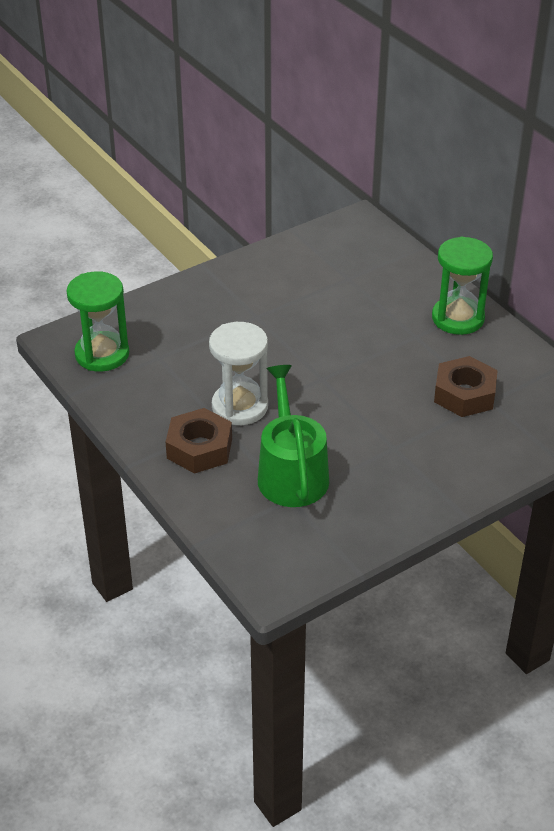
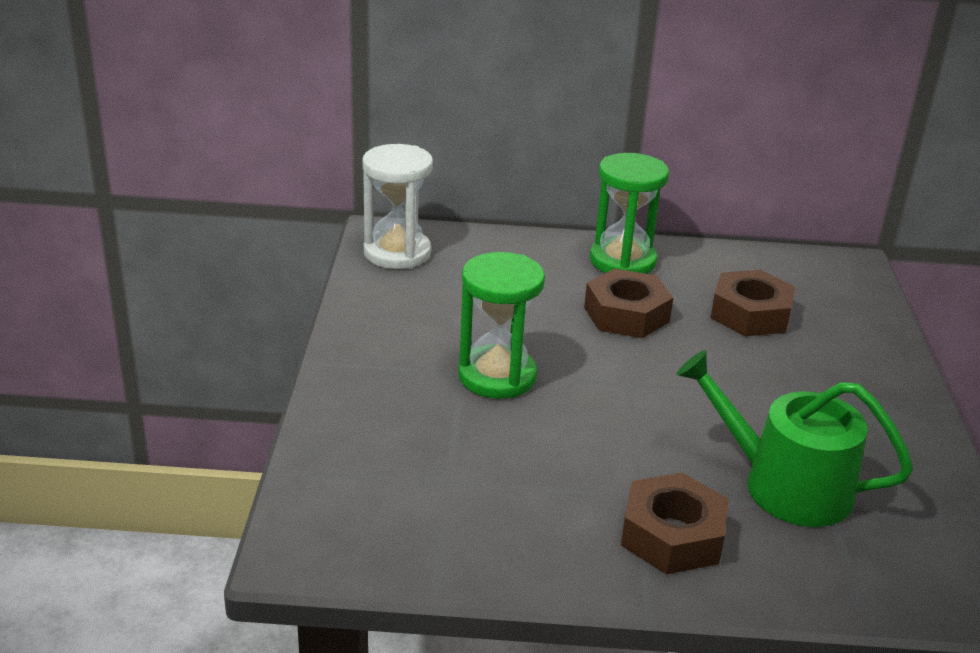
camera: 55 degrees left, 10 degrees down
(102, 354) = (382, 528): green hourglass -> green hourglass (497, 376)
(240, 406) = (621, 464): white hourglass -> white hourglass (397, 253)
(394, 346) = (626, 314): none -> brown nut

